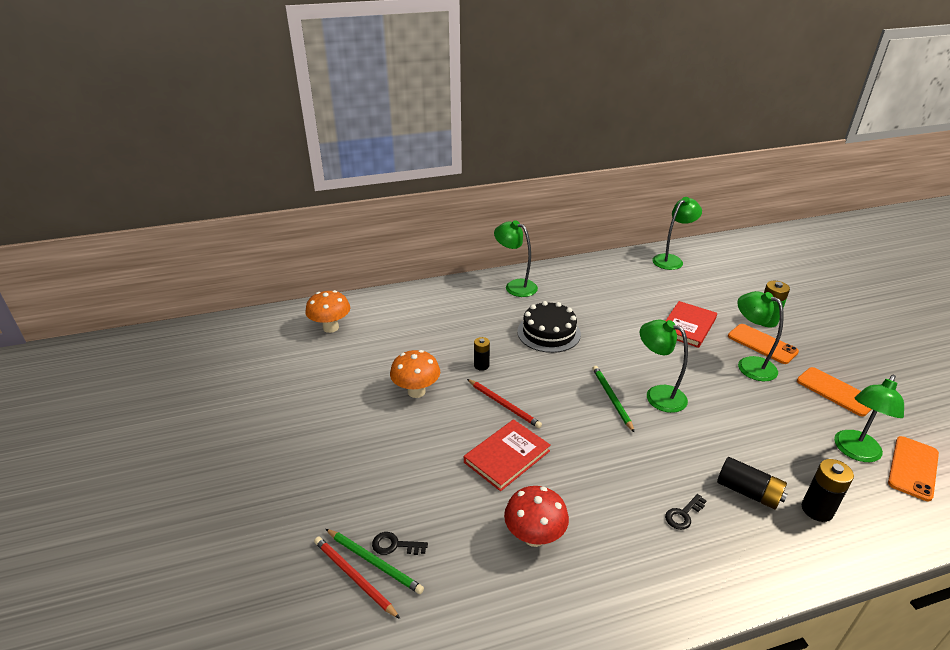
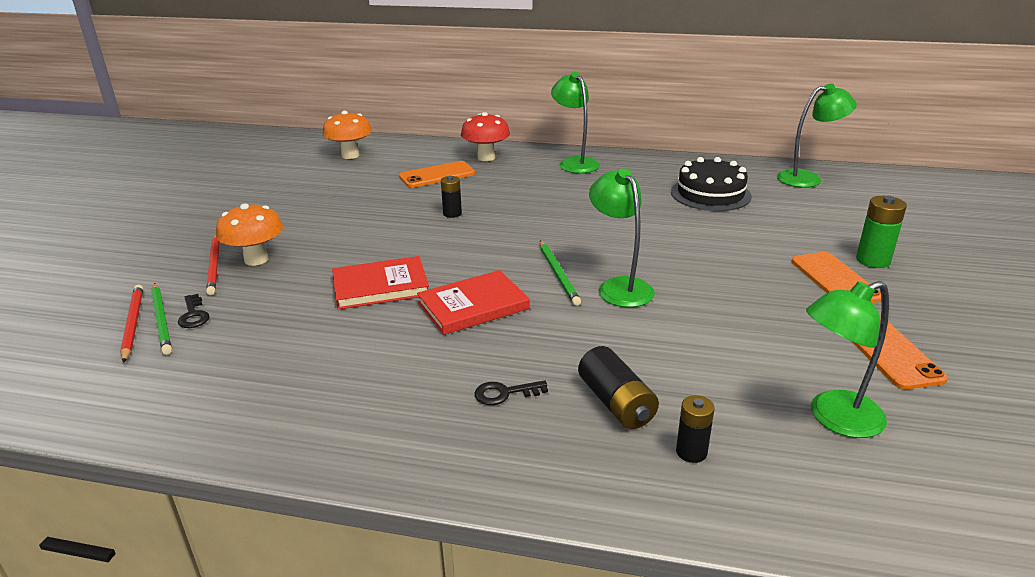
camera: 30 degrees right, 5 degrees down
(395, 545) = (193, 315): black key -> black key turned 150 degrees counterclockwise
(416, 391) = (363, 216): orange mushroom -> orange mushroom (256, 259)
(504, 405) = (433, 248): red pencil -> red pencil (214, 266)
(534, 536) = (321, 353): red mushroom -> red mushroom (486, 157)
(548, 332) = (561, 206): black cake -> black cake (710, 194)
(611, 398) = (558, 274): green pencil -> green pencil turned 150 degrees clockwise
(687, 326) = (746, 239): red book -> red book (473, 306)
(749, 365) = (786, 293): green lamp -> none
(817, 510) = (691, 452): black battery -> black battery, size x0.66
(913, 468) = (914, 466): orange phone -> orange phone (437, 175)

